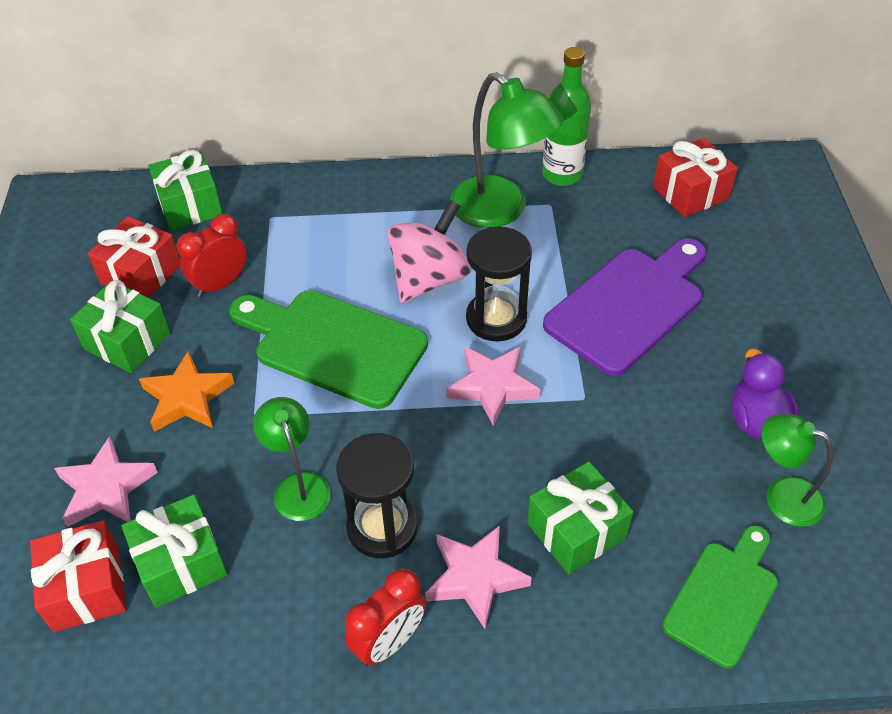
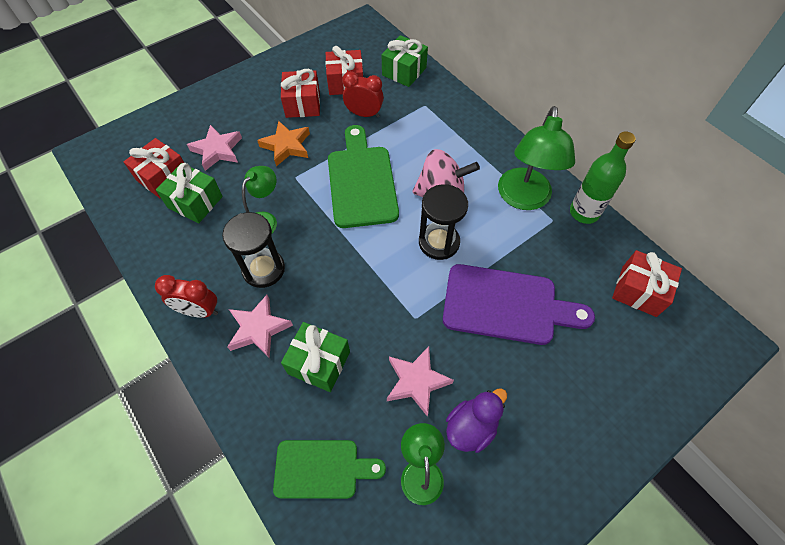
camera: 55 degrees right, 10 degrees up
(127, 341) = (302, 104): green gift -> red gift
(492, 387) = (388, 267): pink star -> pink star (416, 381)

